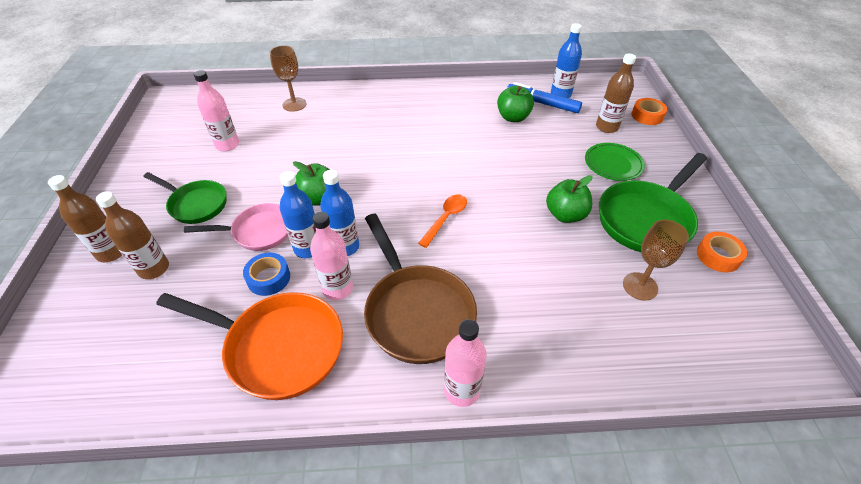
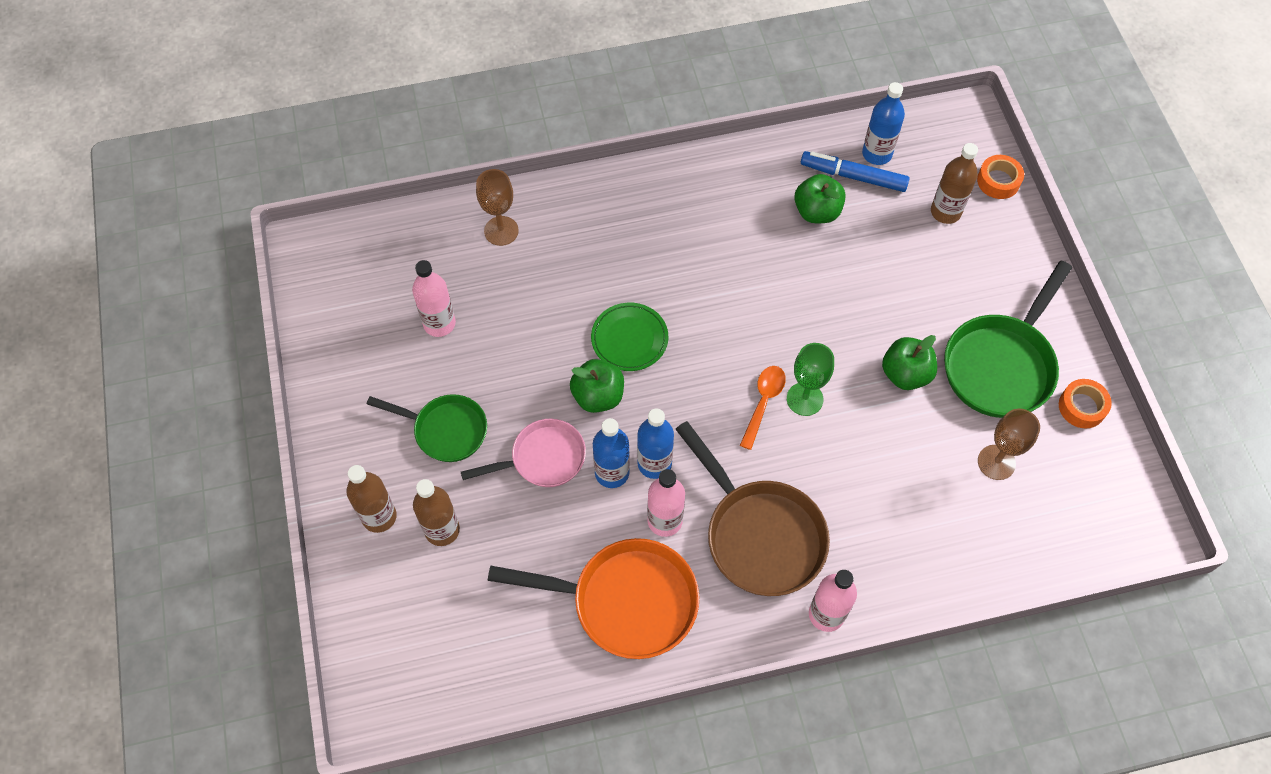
camera: 10 degrees left, 15 degrees up
(268, 278) = (581, 520): blue tape -> none
(480, 220) = (804, 399): none -> green goblet
(613, 164) = (957, 280): green plate -> green plate (629, 339)

